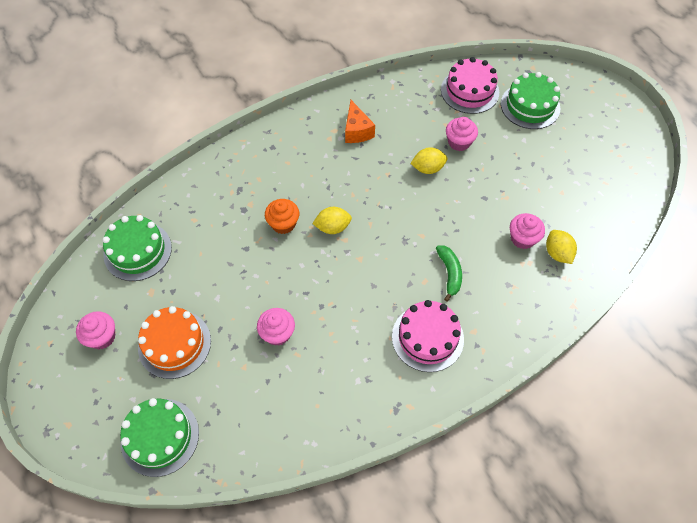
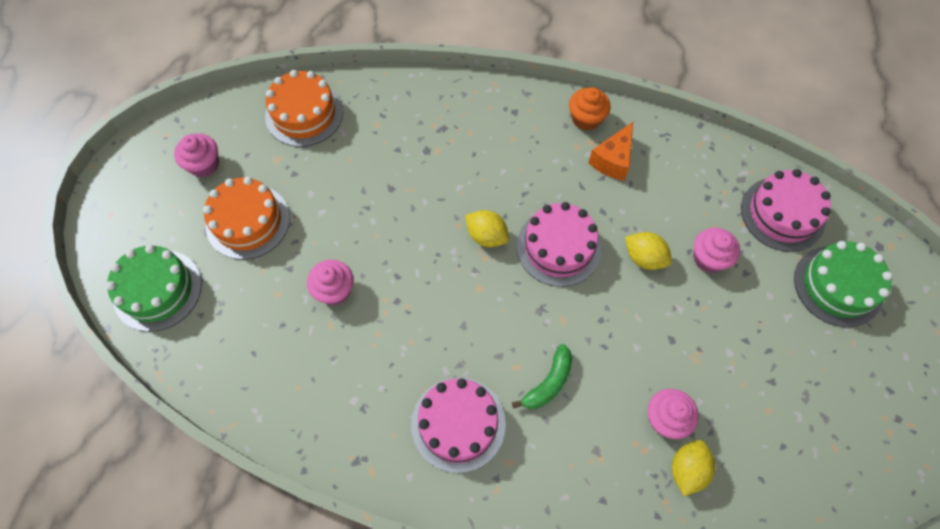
camera: 45 degrees right, 5 degrees up
(137, 251) = (304, 114): green cake -> orange cake
(283, 224) = (446, 194): orange cupcake -> orange cupcake (586, 119)
(378, 200) = (558, 247): none -> pink cake

